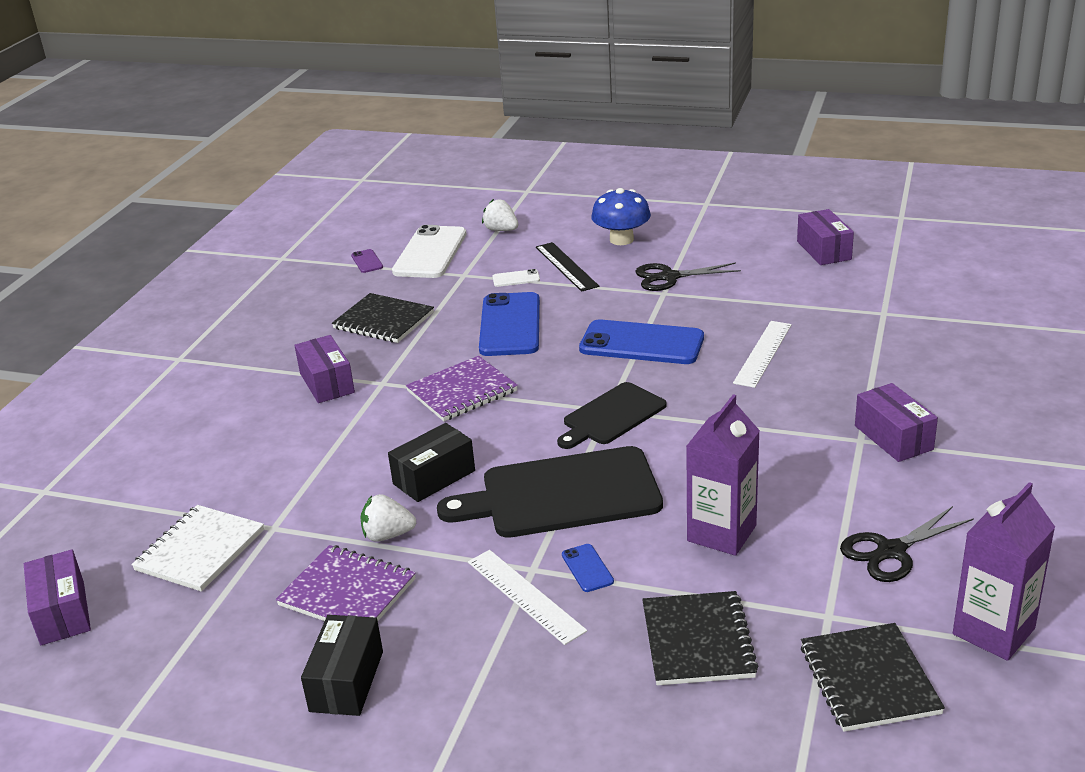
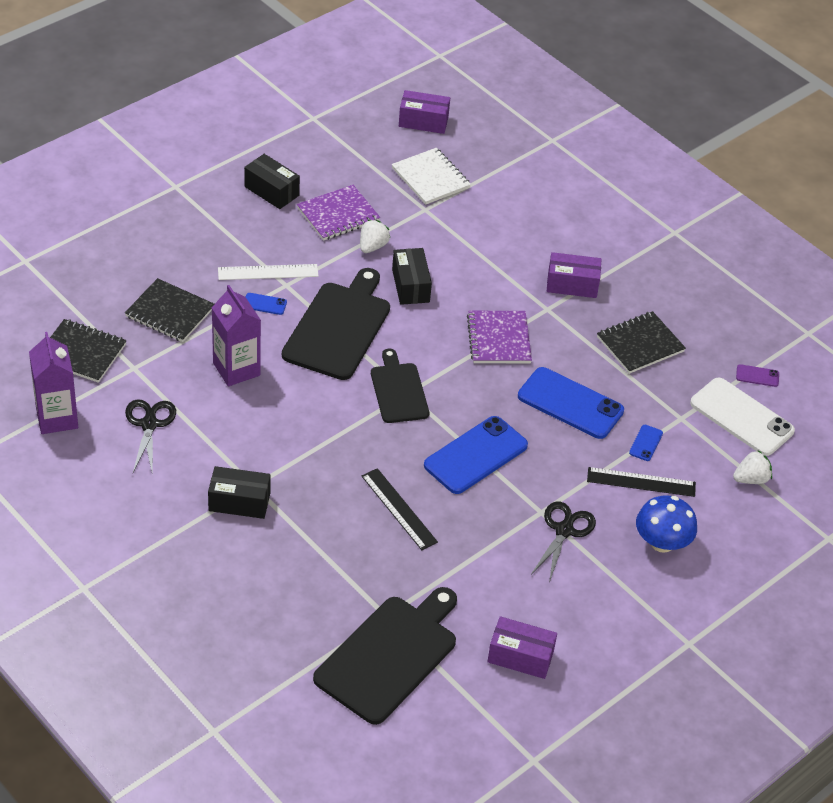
camera: 115 degrees right, 15 degrees up
(516, 278) = (646, 443): white phone -> blue phone
(763, 353) = (399, 509): white ruler -> black ruler
(893, 437) = (239, 502): purple box -> black box
(918, 296) = (389, 656): none -> black cutting board

